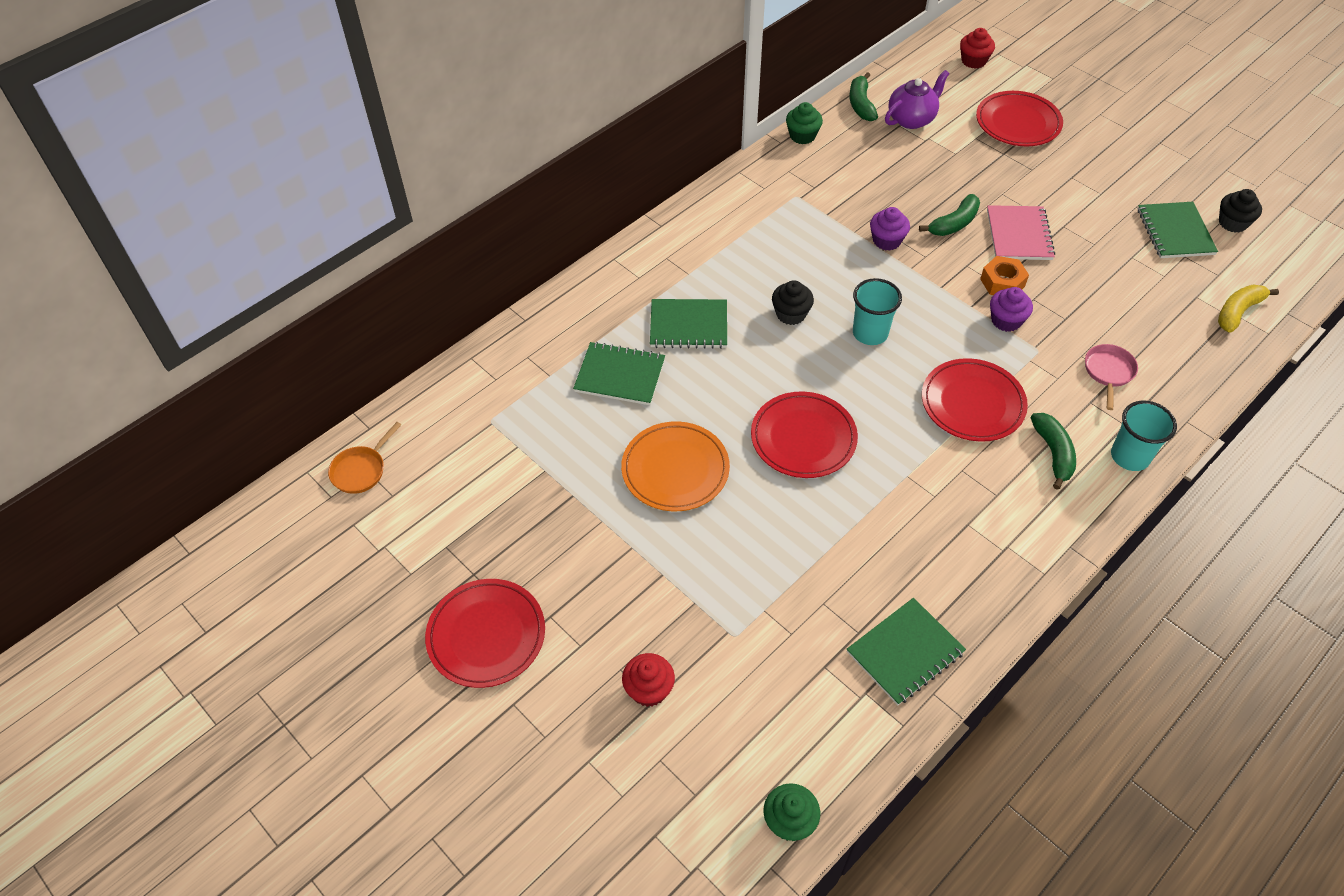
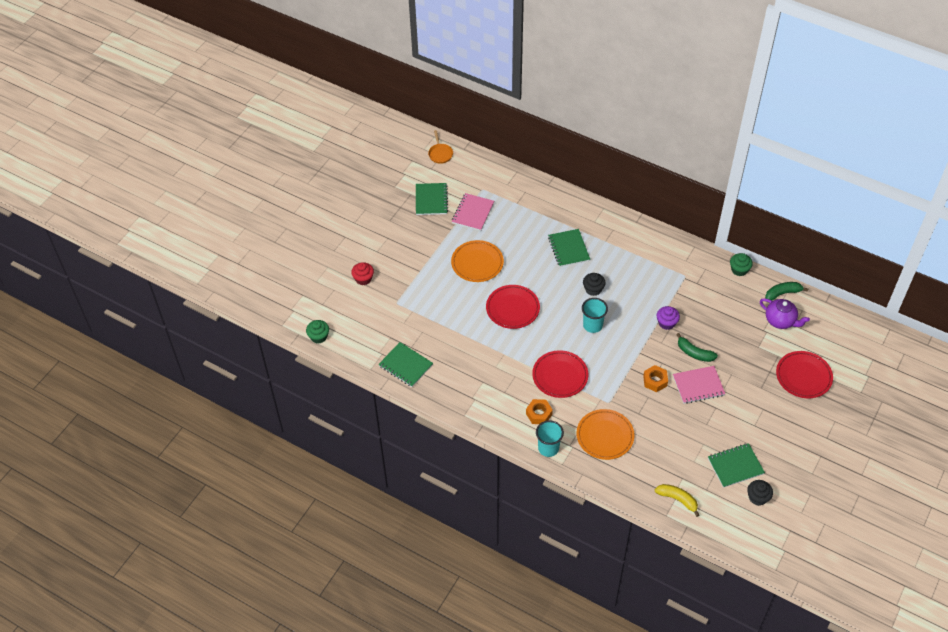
camera: 75 degrees right, 0 degrees up
(361, 470) = (440, 154): orange pan -> orange pan turned 120 degrees counterclockwise
(486, 635) = (373, 219): red plate -> none
(544, 449) = (473, 213): none -> pink notebook
(620, 375) = (526, 229): green notebook -> green notebook (431, 200)
(973, 61) = (857, 346): red cupcake -> none
(1006, 320) = (625, 385): purple cupcake -> none
(1053, 453) = (539, 414): green banana -> orange nut
(1108, 372) = (605, 436): pink pan -> orange plate

